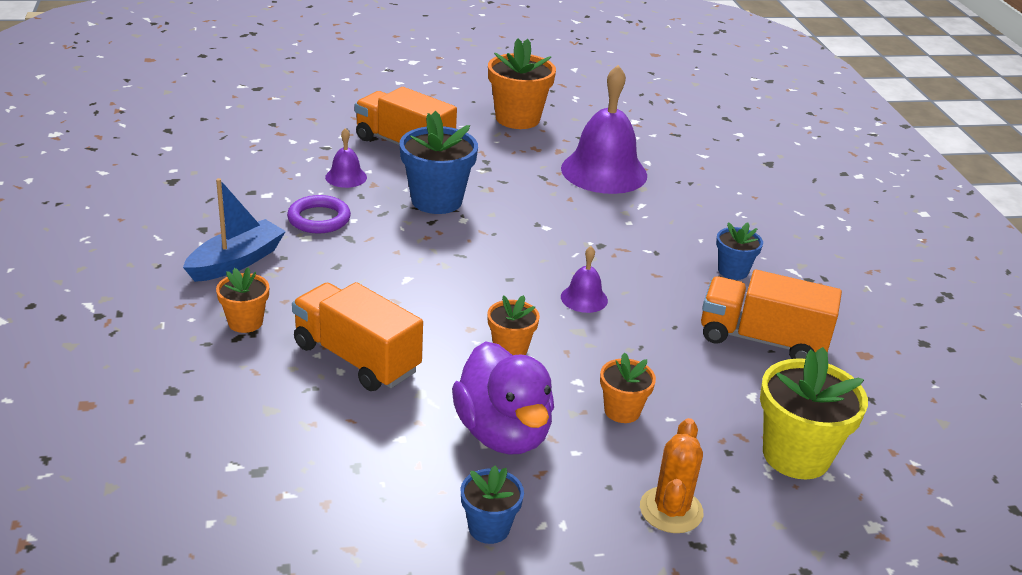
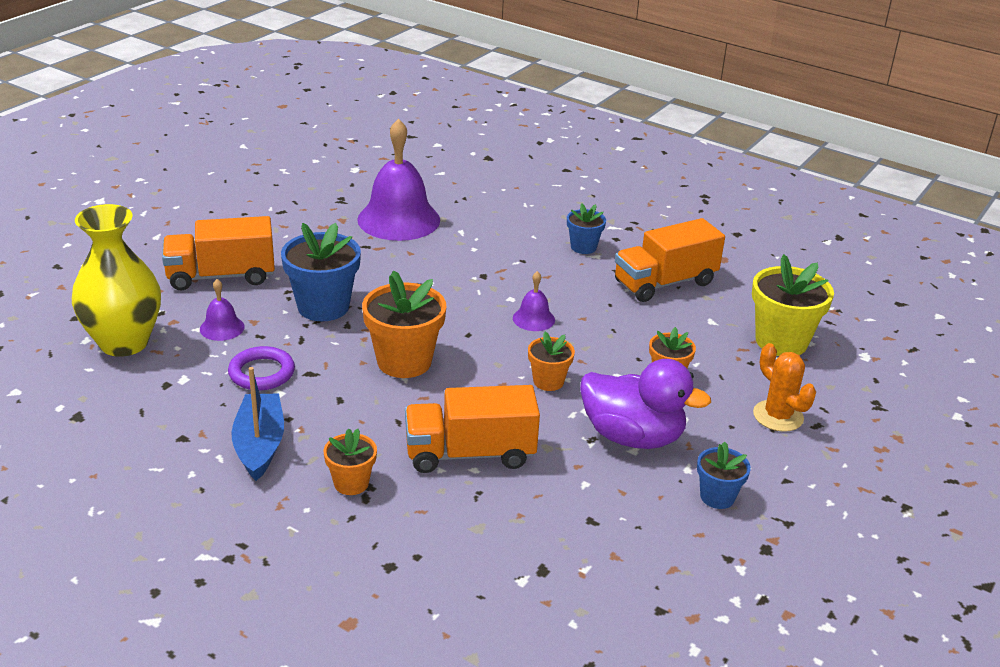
camera: 45 degrees left, 0 degrees up
(272, 153) = (124, 343): none -> yellow vase
(517, 119) = (270, 209): orange flower pot -> orange flower pot (404, 362)

